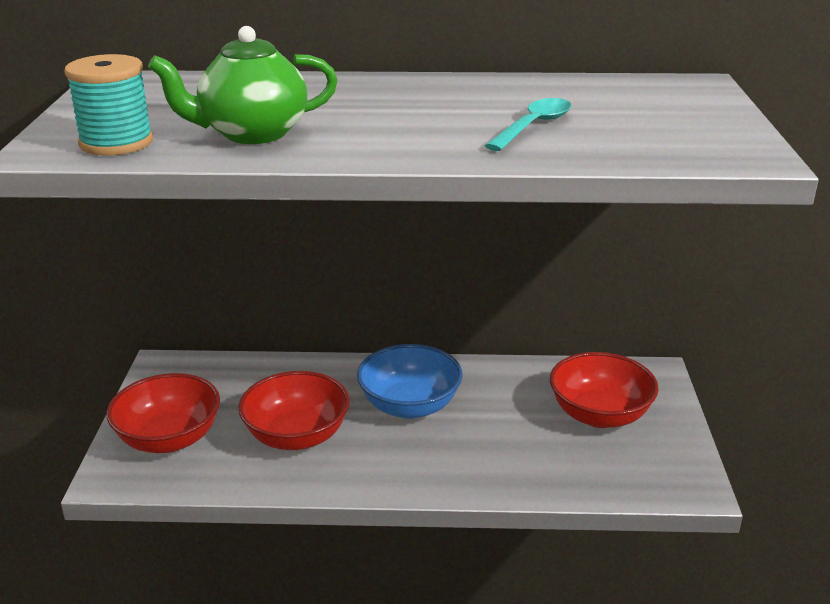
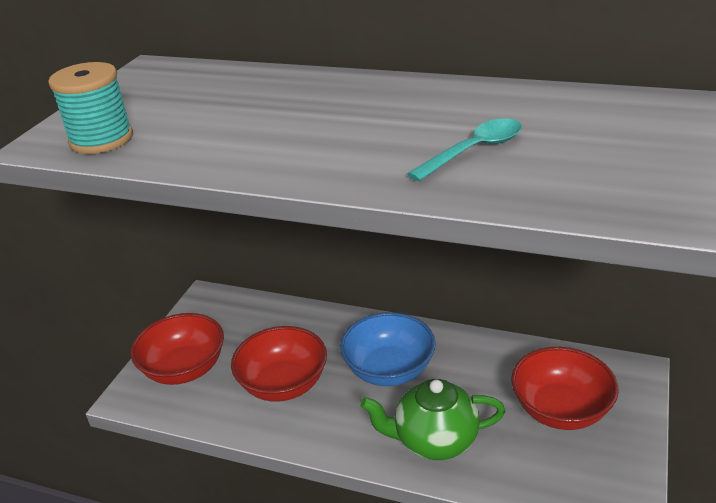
camera: 20 degrees right, 5 degrees up
(252, 134) = (214, 138): green teapot -> green teapot (434, 440)

